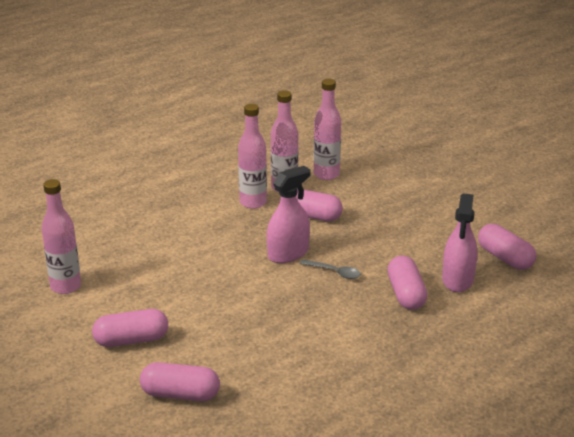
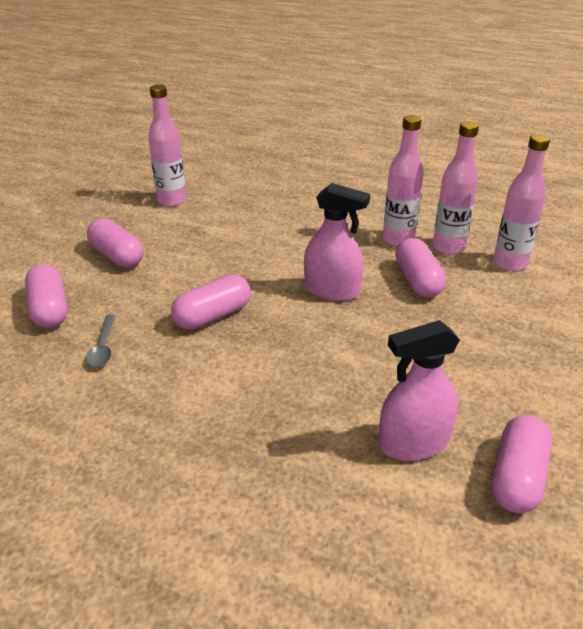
camera: 60 degrees right, 5 degrees up
(334, 272) = (328, 333): grey spoon -> grey spoon (103, 347)
(406, 294) = (336, 404): pink capsule -> pink capsule (213, 316)

